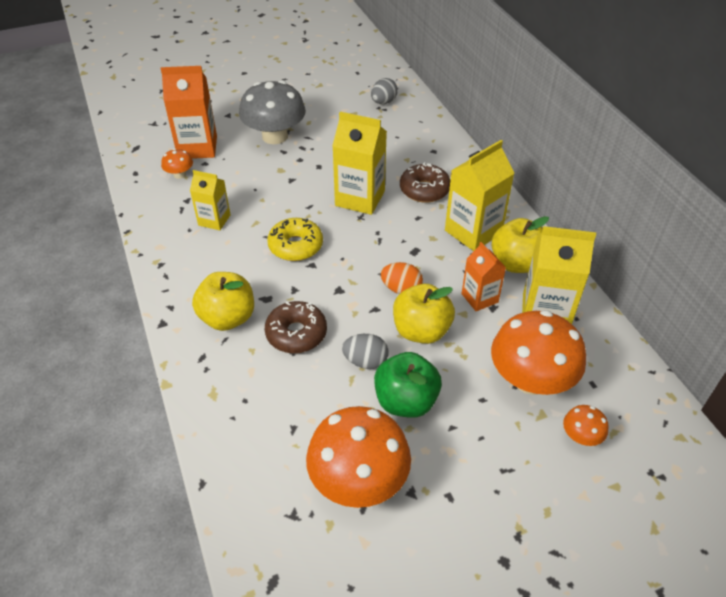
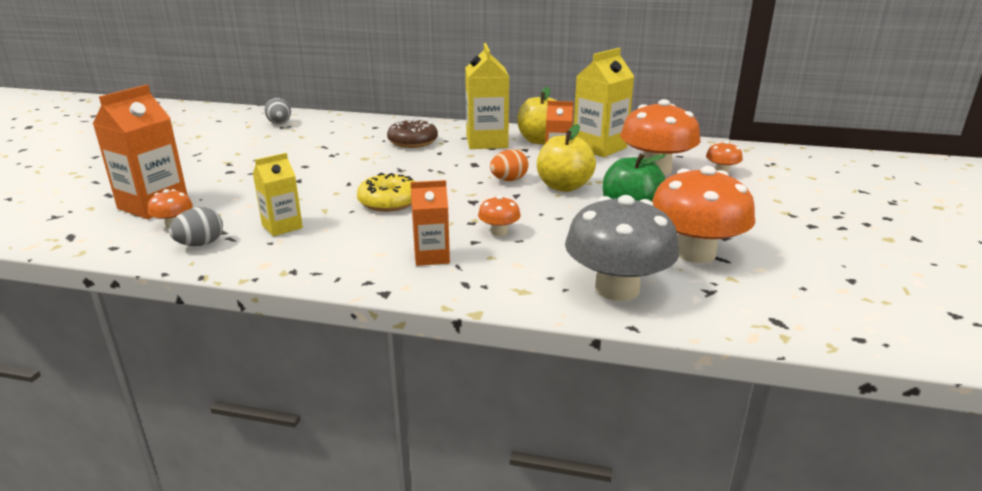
camera: 55 degrees left, 20 degrees down
(228, 318) = (431, 256): yellow apple -> orange carton
(275, 136) = (223, 170): grey mushroom -> grey mushroom (617, 289)
(296, 333) = (499, 232): brown donut -> orange mushroom
(360, 198) = (378, 163): yellow carton -> none
(365, 361) = (570, 214): grey egg -> grey egg (200, 244)

